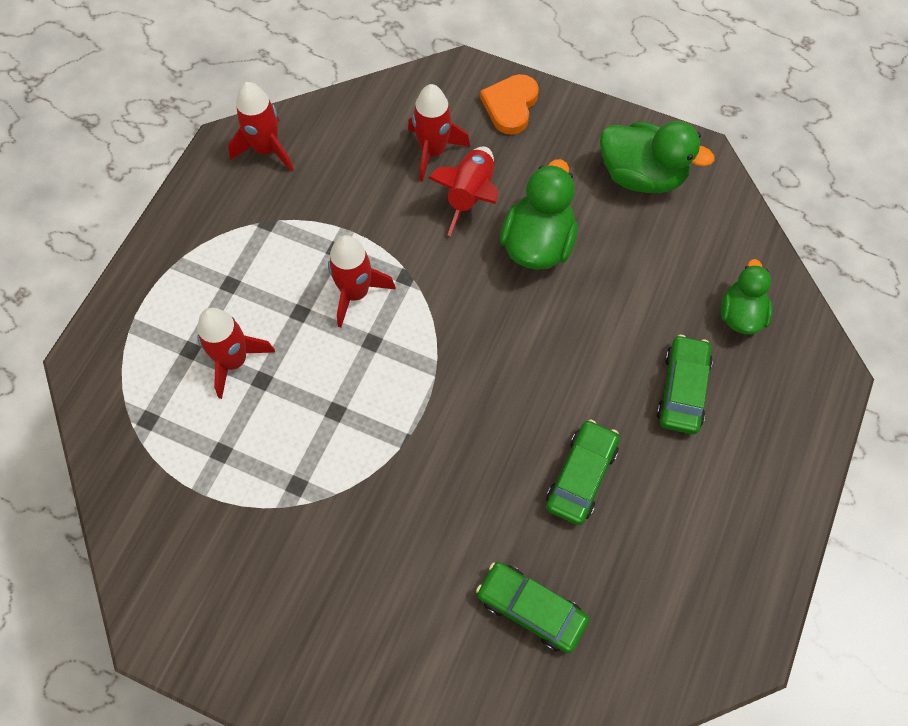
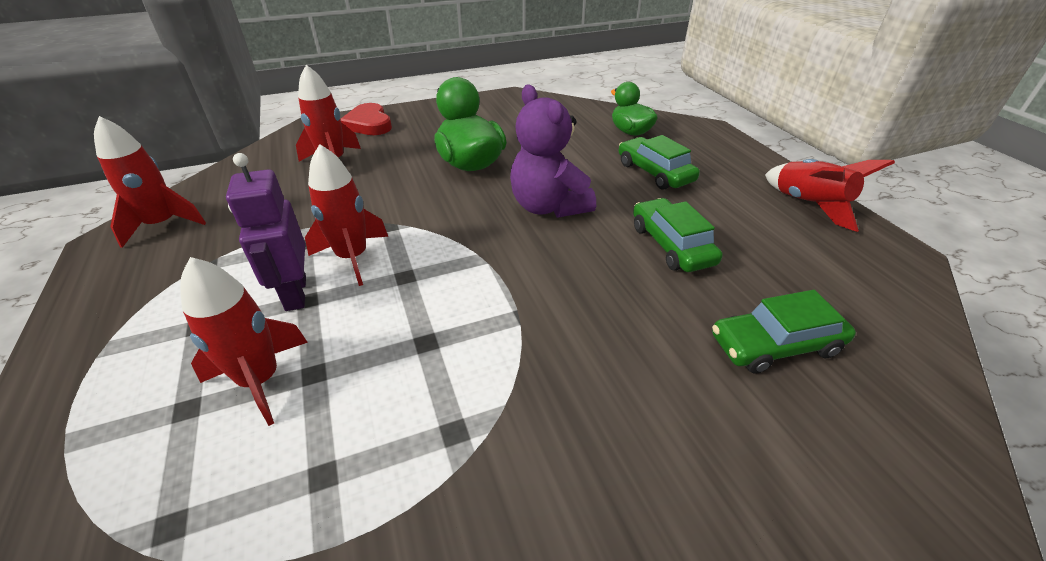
camera: 45 degrees left, 25 degrees down
(297, 300) = (295, 293): none -> purple robot
(470, 195) = (390, 167): red rocket -> red rocket (809, 205)
(510, 106) = (369, 124): orange heart -> red heart
(540, 355) = (548, 207): none -> purple teddy bear
(642, 176) = (493, 114): green duck -> none

